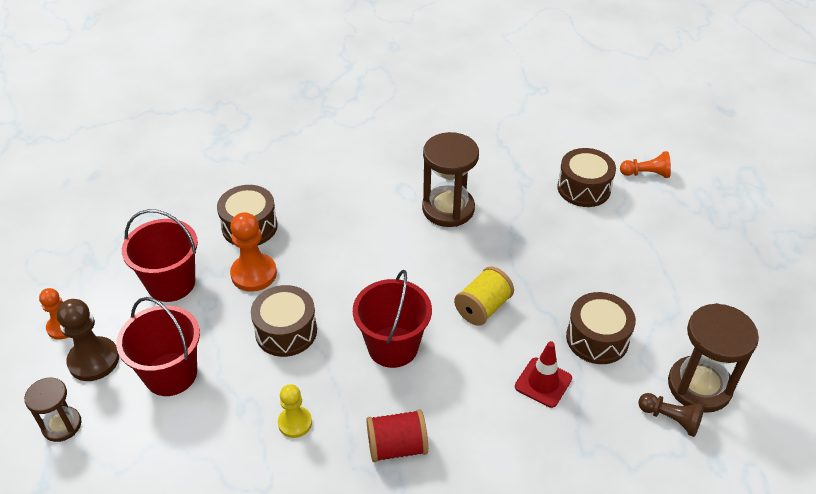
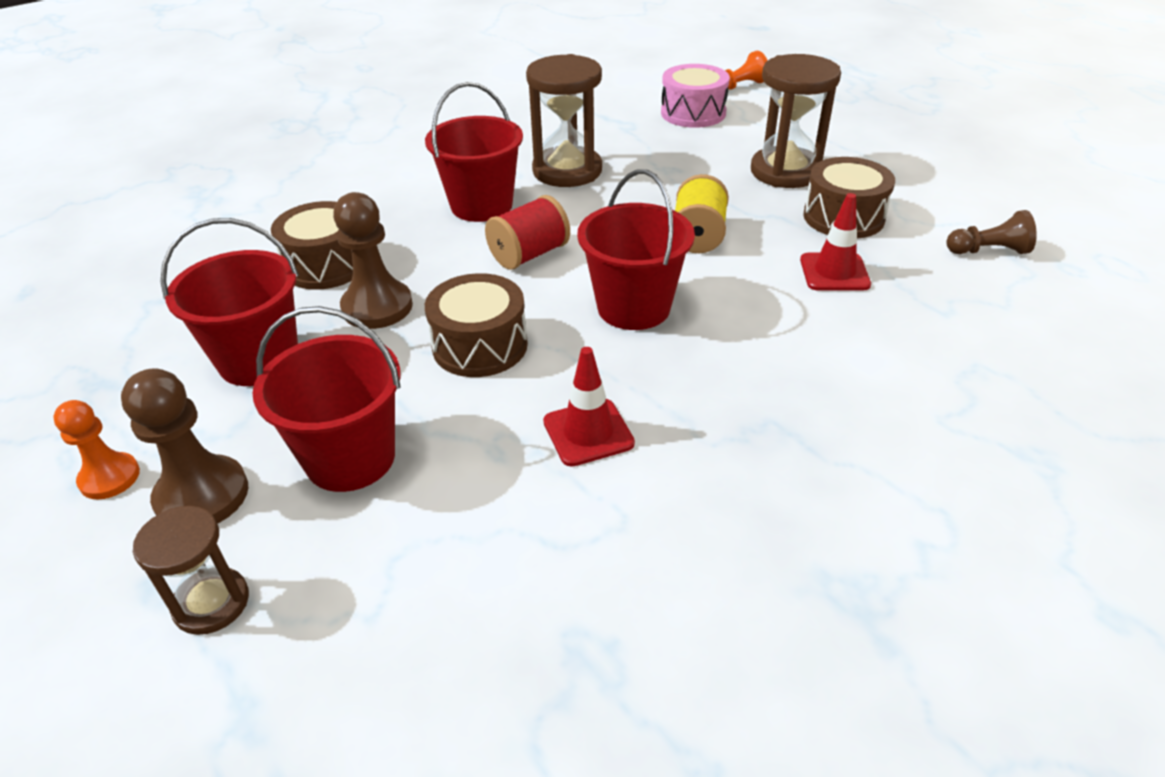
camera: 30 degrees left, 5 degrees down
(254, 274) = (377, 307): orange pawn -> brown pawn
(295, 423) = (588, 432): yellow pawn -> red traffic cone
(370, 217) = (481, 205): none -> red bucket
(397, 447) = (744, 398): red spool -> red spool (529, 255)
(584, 188) = (693, 113): brown drum -> pink drum
(699, 386) = (980, 216): brown hourglass -> brown hourglass (785, 171)

